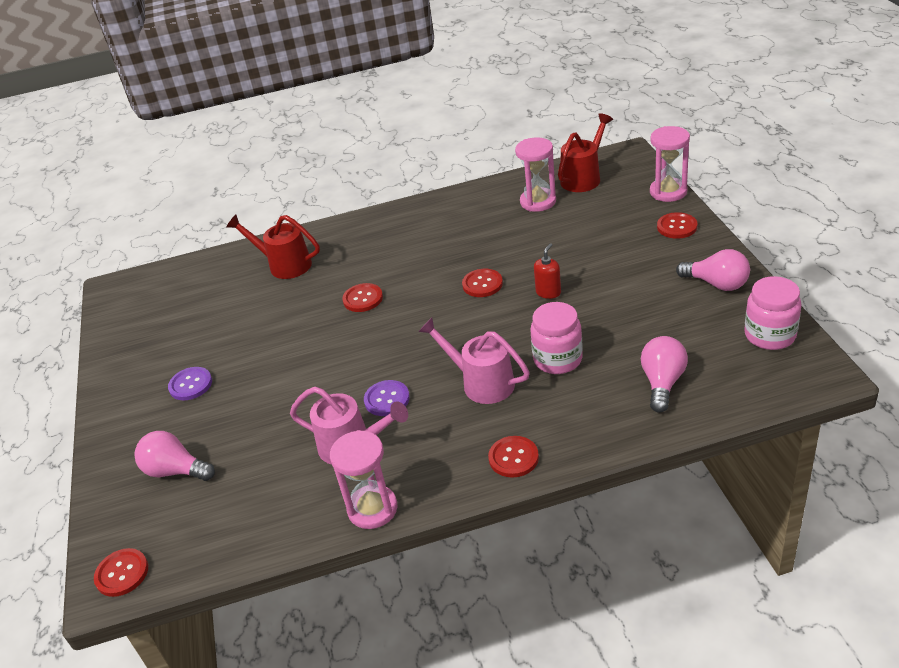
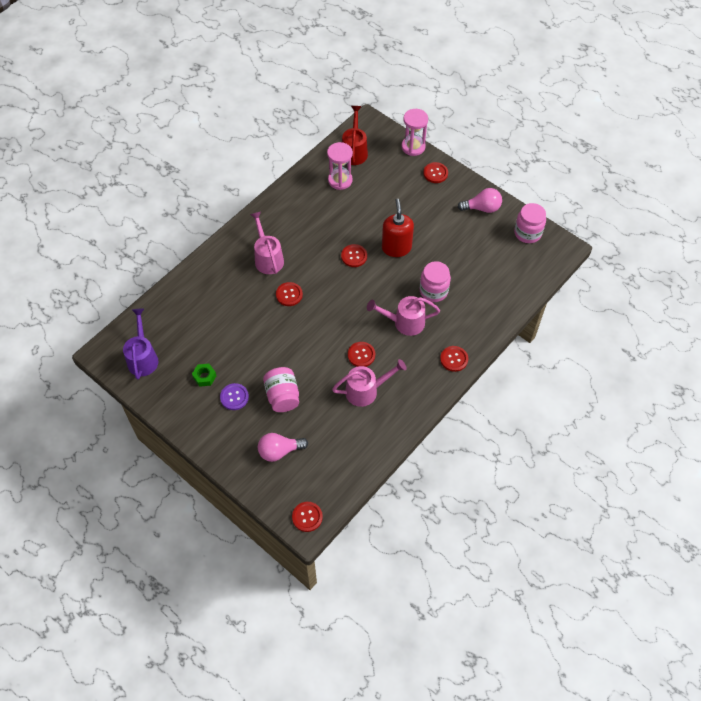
camera: 40 degrees left, 20 degrees up
(145, 305) = (143, 357): none -> purple watering can
(183, 349) = (204, 377): none -> green nut
(244, 407) = (282, 396): none -> pink jar
(284, 265) = (212, 289): red watering can -> none
(372, 509) = (406, 419): pink hourglass -> none
(375, 253) = (267, 258): none -> pink watering can
(387, 399) = (361, 355): purple button -> red button
(548, 292) = (396, 248): red soap dispenser -> red soap dispenser, size x1.85
(662, 383) = (495, 284): pink light bulb -> none

